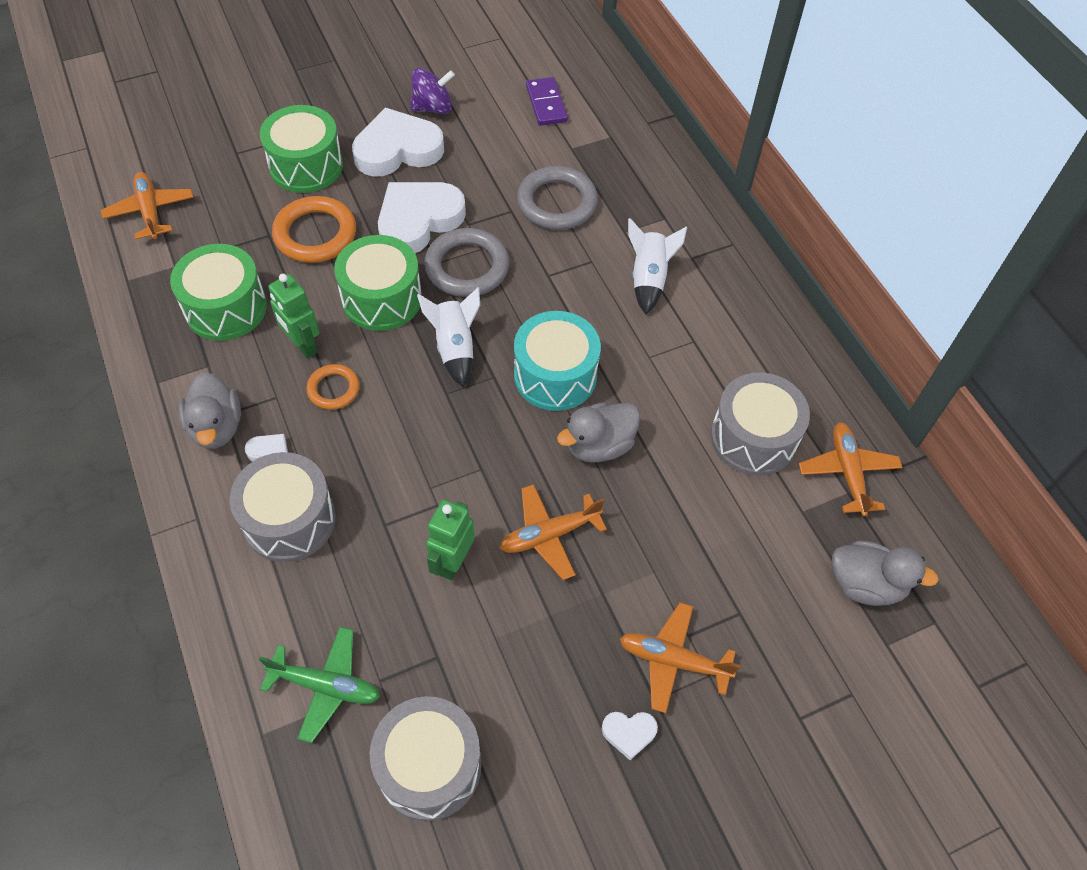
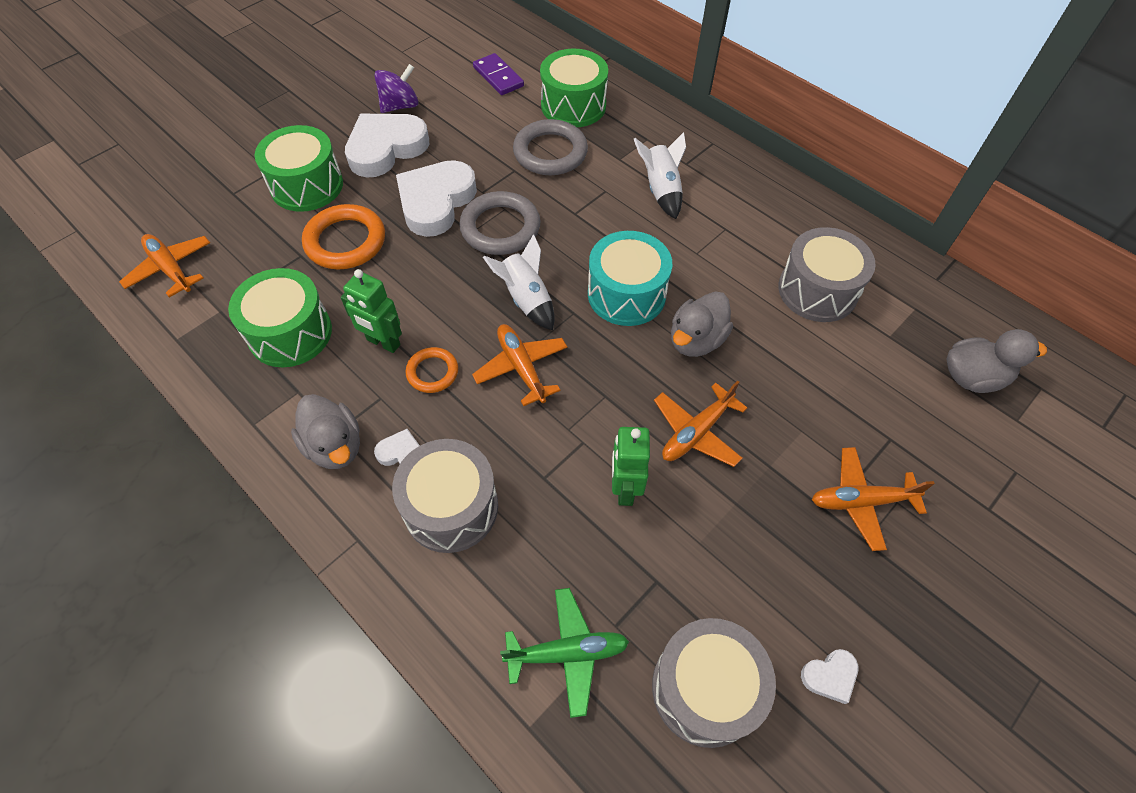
camera: 20 degrees left, 0 degrees up
(382, 298) = (437, 278): green drum -> green drum (573, 105)
(629, 733) = (861, 581): white heart -> white heart (830, 676)
(847, 472) = (905, 292): orange plane -> orange plane (521, 367)

